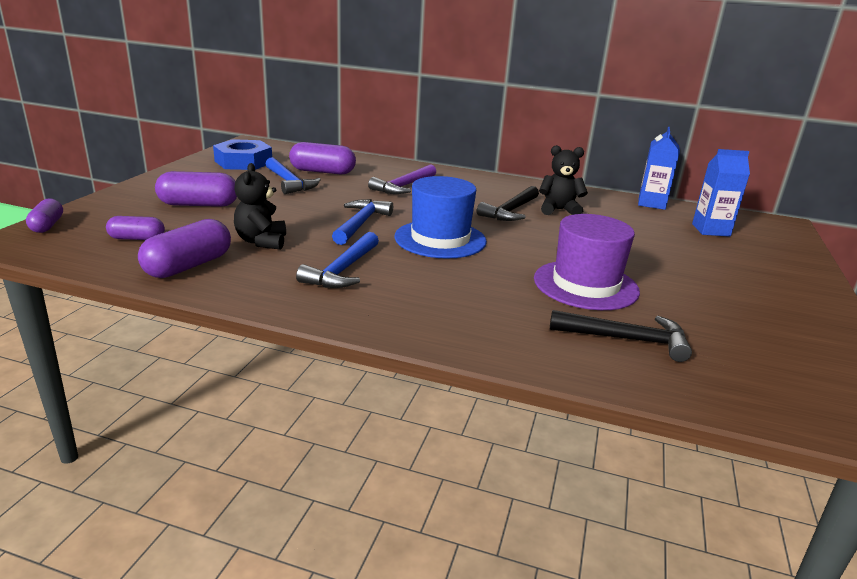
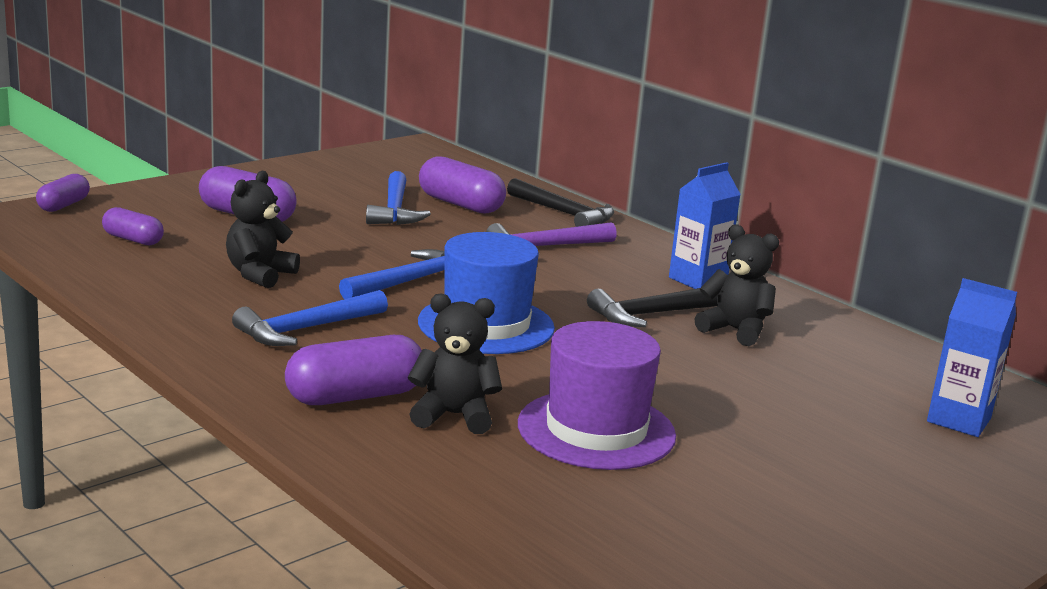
camera: 30 degrees right, 5 degrees down
(188, 266) = (147, 282): purple capsule -> purple capsule (355, 396)
(243, 162) = (374, 171): blue nut -> none
(506, 300) = (454, 415): none -> black teddy bear
(627, 339) = (538, 502): black hammer -> black hammer (564, 213)
(651, 203) = (925, 358): blue carton -> blue carton (697, 280)

